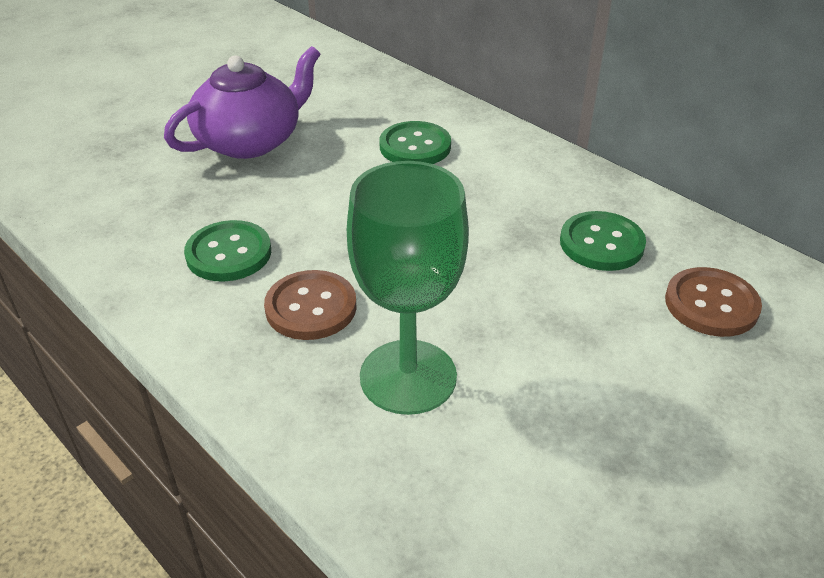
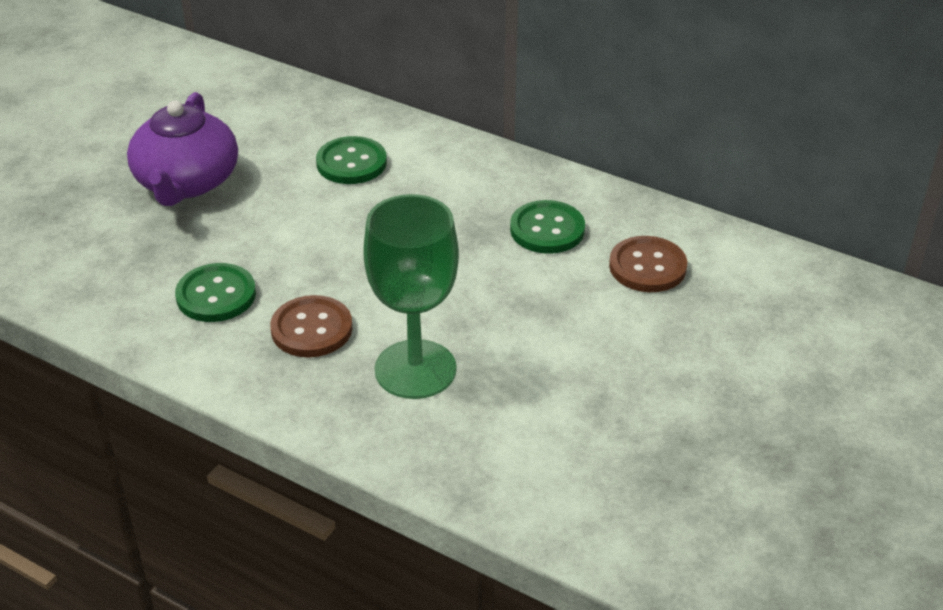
camera: 15 degrees left, 0 degrees up
(250, 141) = (186, 182): purple teapot -> purple teapot turned 150 degrees clockwise

